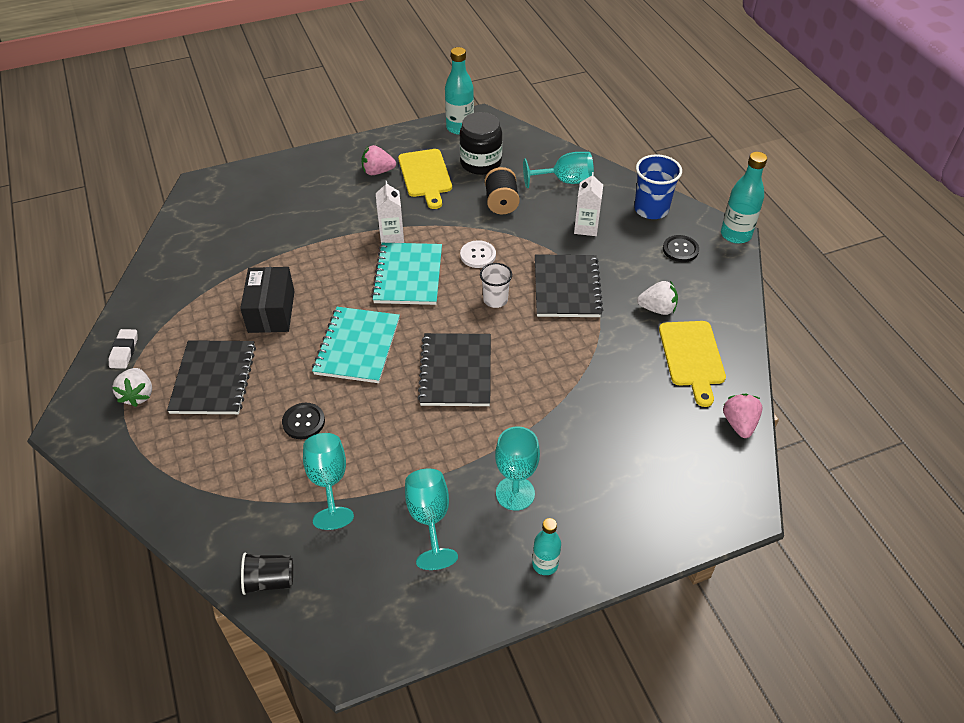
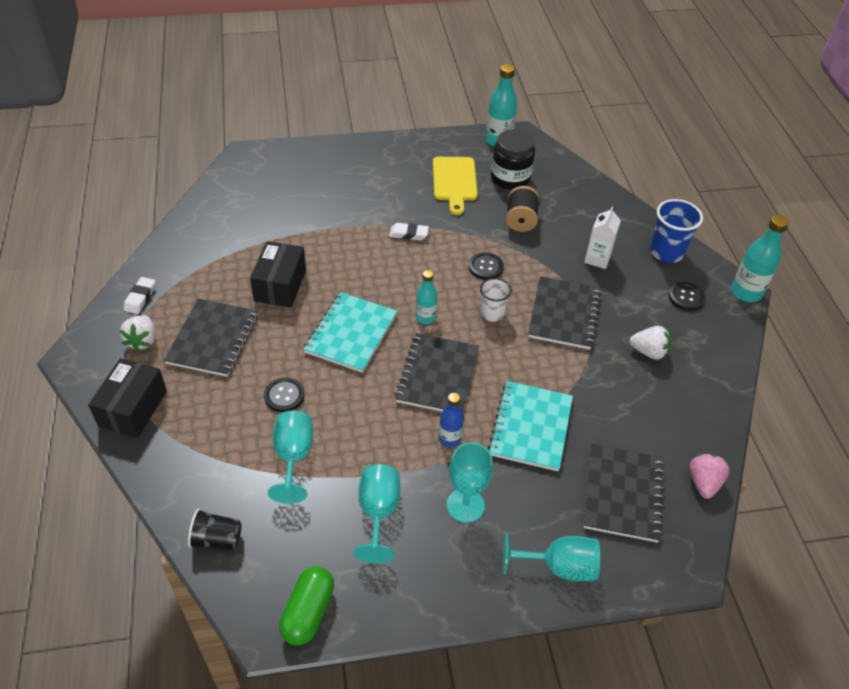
camera: 10 degrees right, 0 degrees up
(146, 466) = (133, 408): none -> black box
(378, 171) = (410, 170): pink strawberry -> none
(383, 632) = (308, 612): none -> green capsule
(392, 236) = (408, 234): white carton -> white eraser
(408, 275) = (415, 274): turquoise notebook -> turquoise notebook (530, 427)
(478, 255) = (486, 267): white button -> black button
(483, 431) = (449, 439): none -> blue bottle
(545, 564) = (477, 581): turquoise bottle -> turquoise bottle (425, 317)
(565, 181) = (587, 209): turquoise goblet -> turquoise goblet (558, 567)
(665, 450) = (623, 494): none -> black notebook
(692, 357) = (672, 406): yellow cutting board -> none

